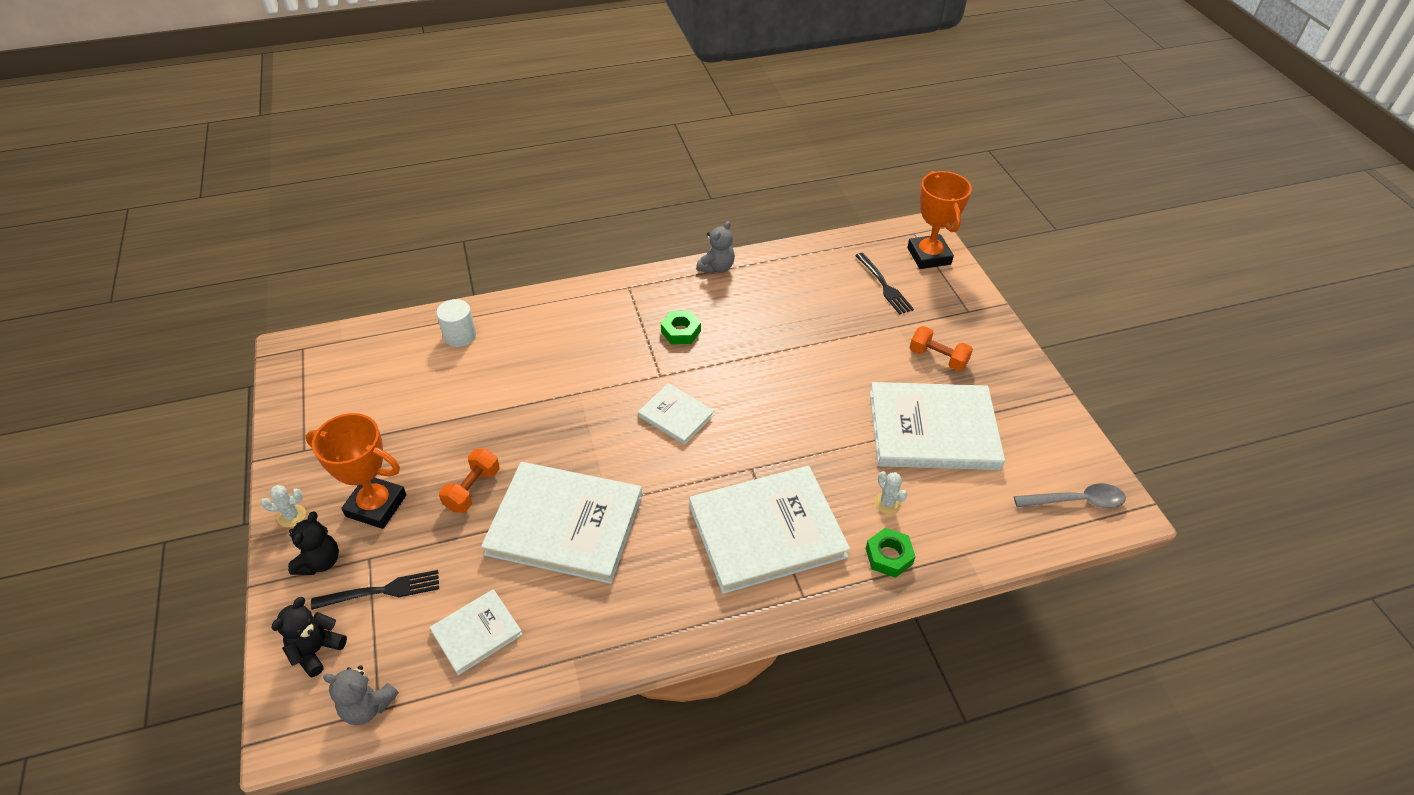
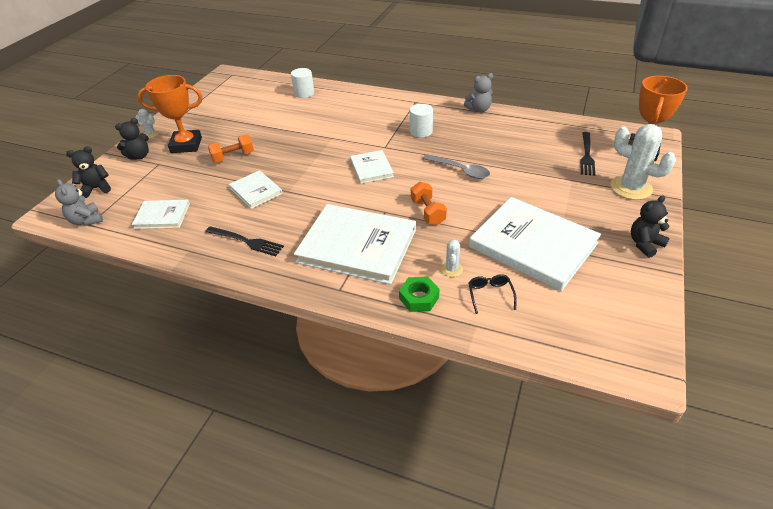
camera: 40 degrees right, 5 degrees down
(376, 506) = (186, 145): orange trophy -> orange trophy turned 60 degrees counterclockwise
(382, 591) = (147, 179): black fork -> black fork (246, 241)
(565, 524) = (256, 191): white book -> white book, size x0.50
(680, 331) = (421, 131): green nut -> white cylinder
(938, 358) = (583, 208): orange dumbbell -> orange dumbbell (427, 212)
(947, 511) = (490, 294): none -> black glasses
(957, 310) = (631, 188): none -> white cactus
(1021, 375) = (644, 244): none -> black teddy bear
(1076, 501) = (606, 341): grey spoon -> grey spoon (460, 170)

